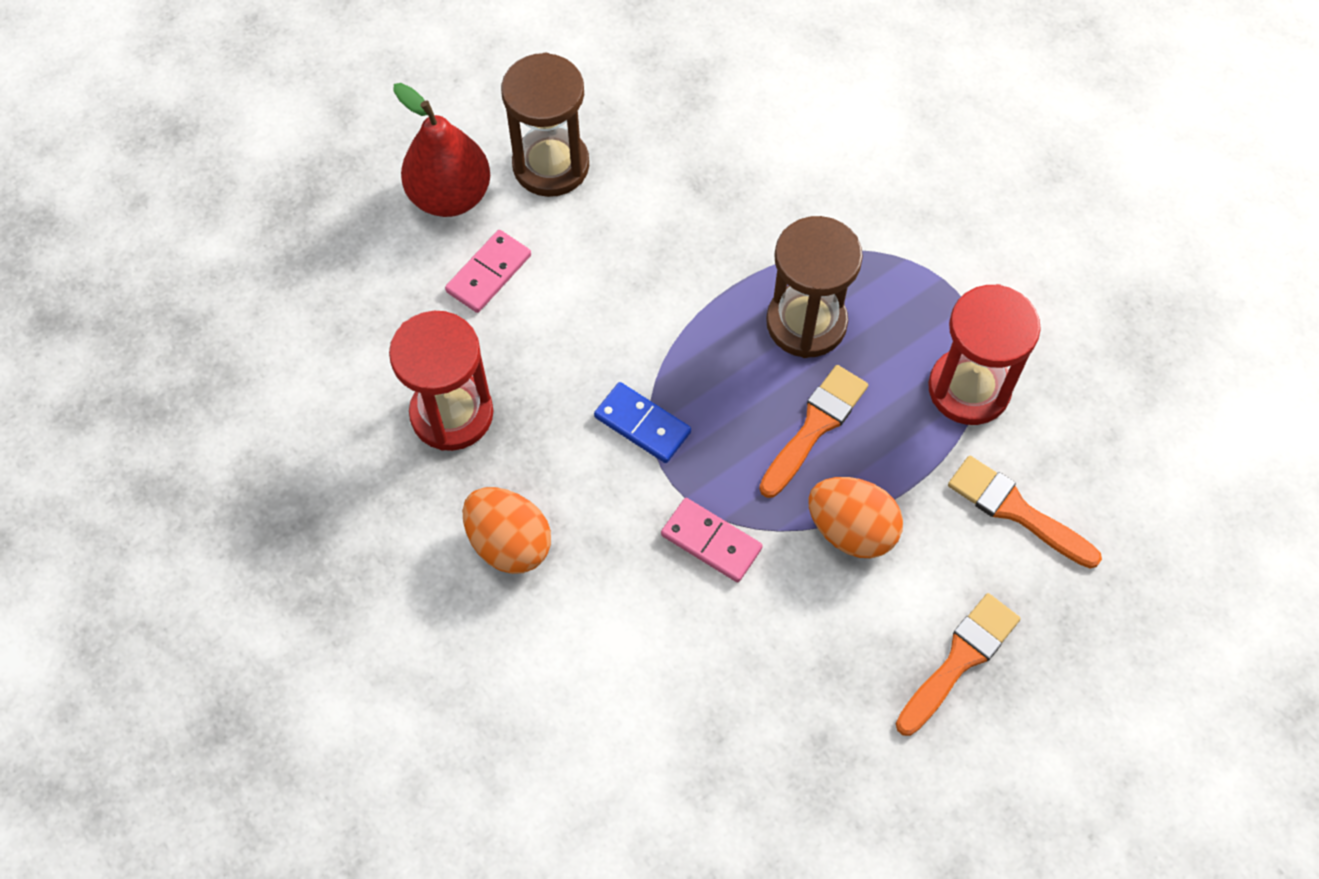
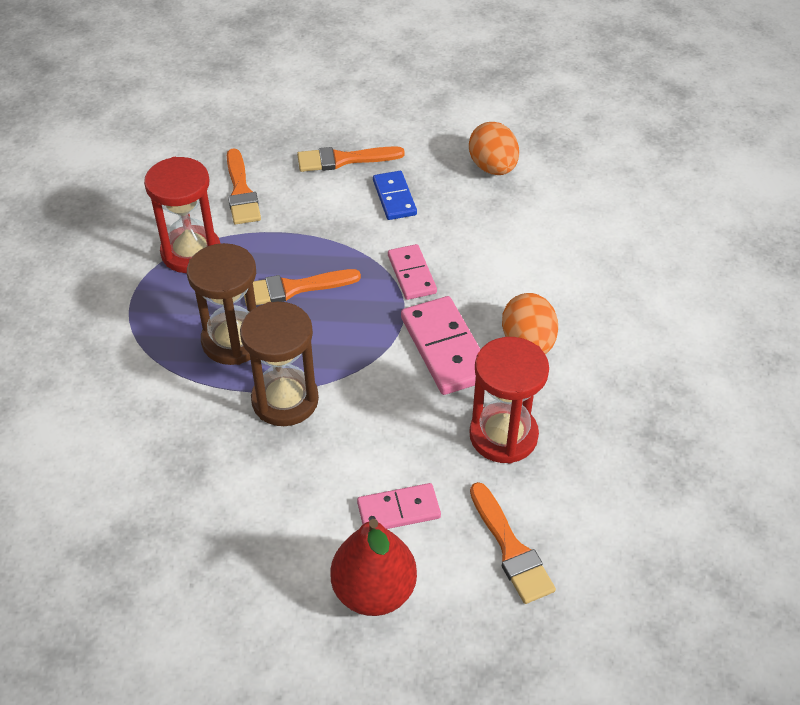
camera: 140 degrees left, 15 degrees down
(361, 309) = (511, 549): none -> orange brush
(551, 165) = (278, 560): brown hourglass -> brown hourglass (285, 400)
(590, 471) = (445, 348): none -> pink domino
(642, 425) = (390, 352): blue domino -> blue domino (394, 198)
(851, 530) = (332, 234): orange egg -> orange egg (493, 167)

